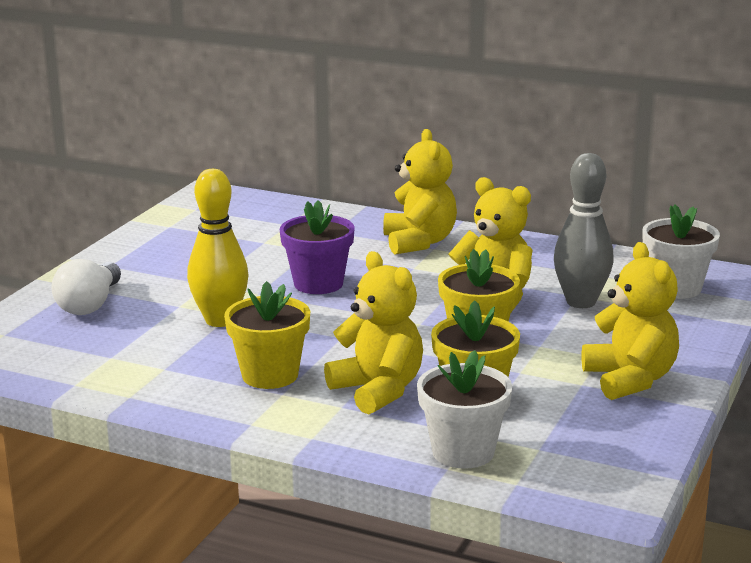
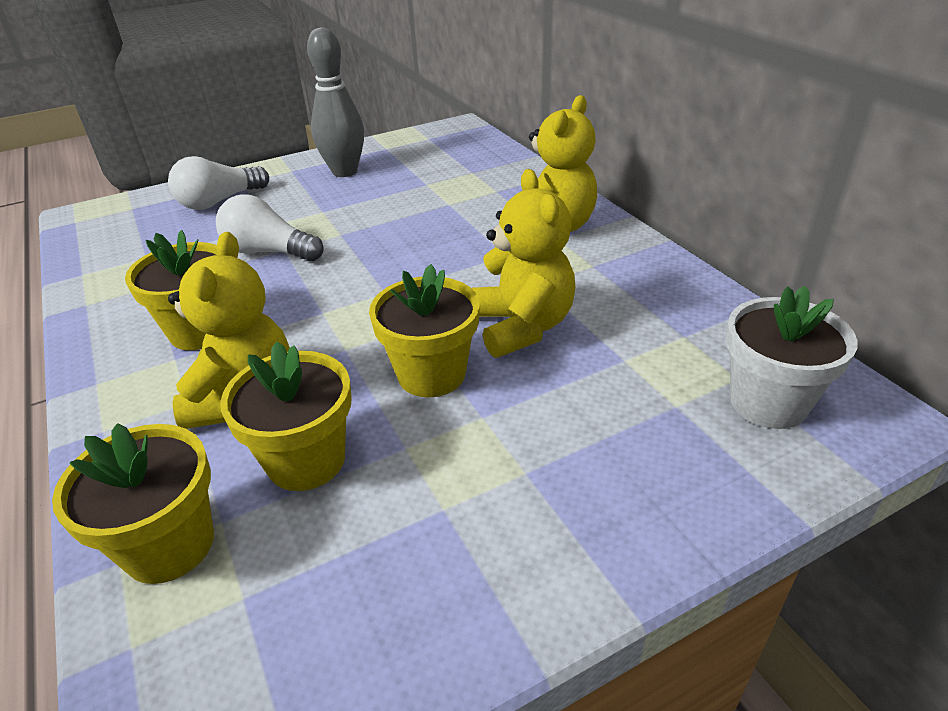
camera: 40 degrees right, 15 degrees up
(220, 320) = (269, 252): yellow bowling pin -> white light bulb
(318, 284) = (399, 242): purple flower pot -> none
(463, 452) = (169, 545): white flower pot -> yellow flower pot
(581, 302) = (615, 372): grey bowling pin -> grey bowling pin (344, 172)
(630, 380) = (508, 538): yellow teddy bear -> none

